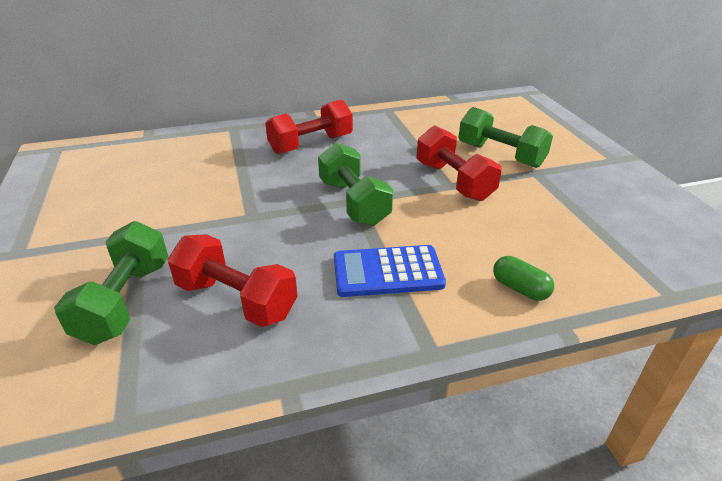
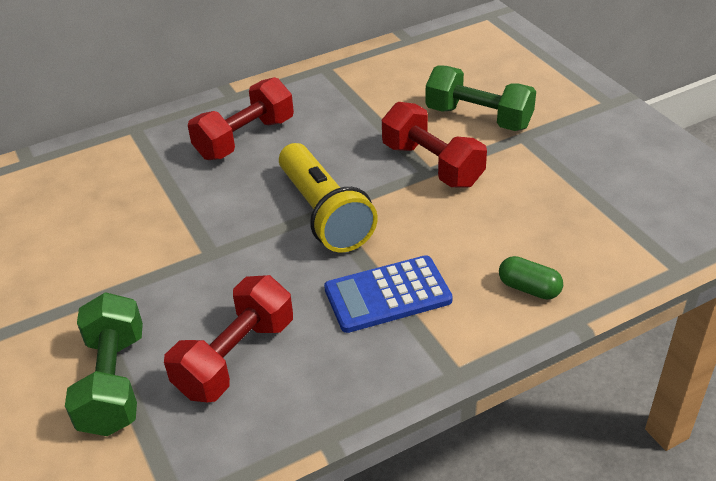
camera: 10 degrees left, 5 degrees up
(236, 300) = (235, 357): red dumbbell -> red dumbbell turned 75 degrees counterclockwise
(354, 202) = (324, 214): green dumbbell -> yellow flashlight

